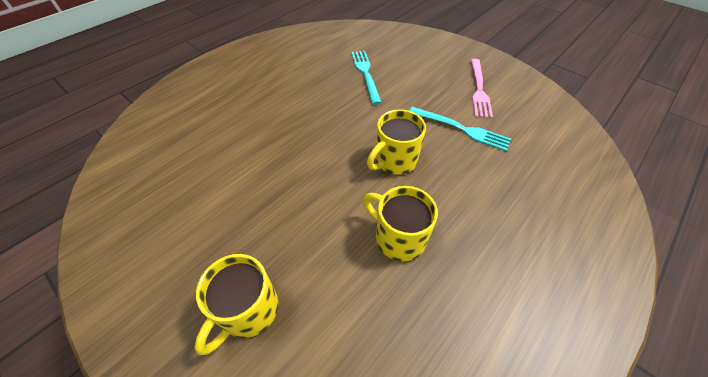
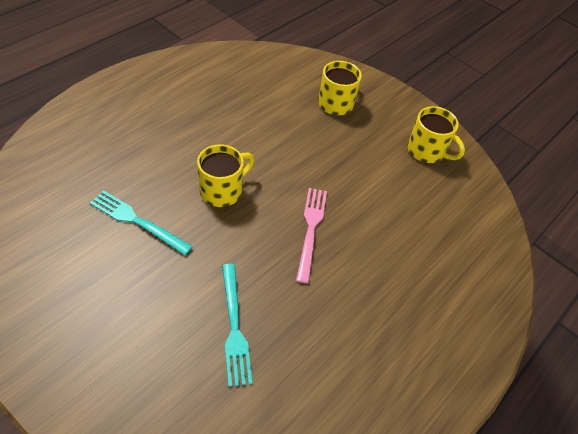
camera: 175 degrees right, 0 degrees up
(398, 237) = (234, 130): yellow mug -> yellow mug (427, 151)
(479, 89) = (81, 282): pink fork -> pink fork (311, 229)

